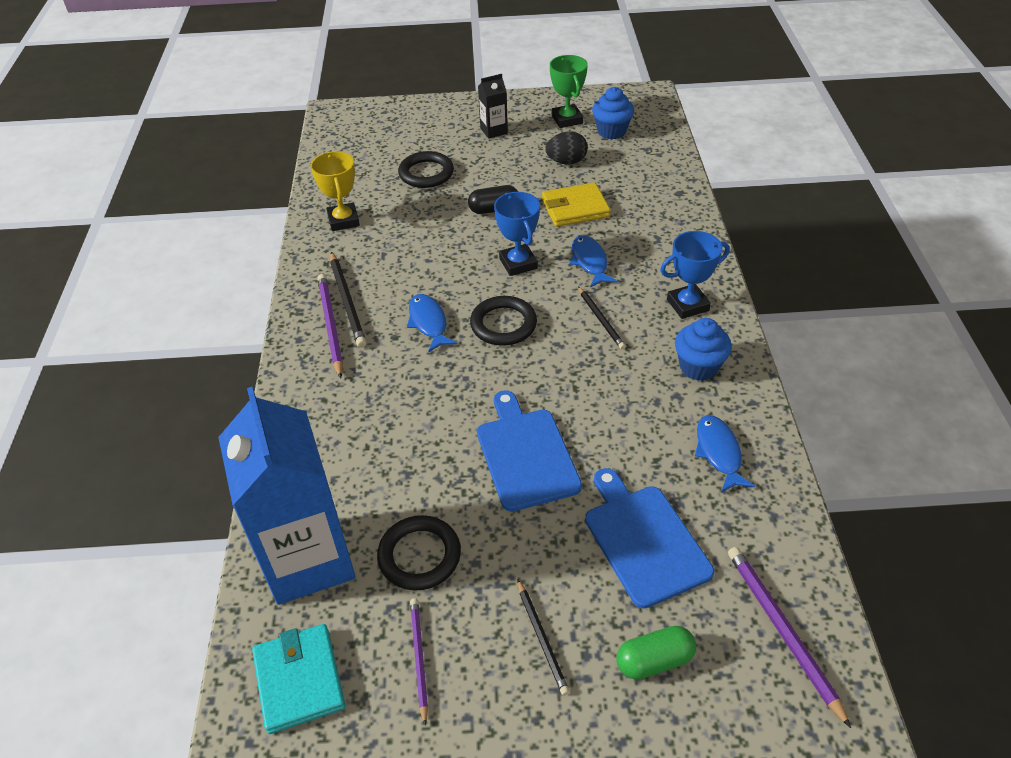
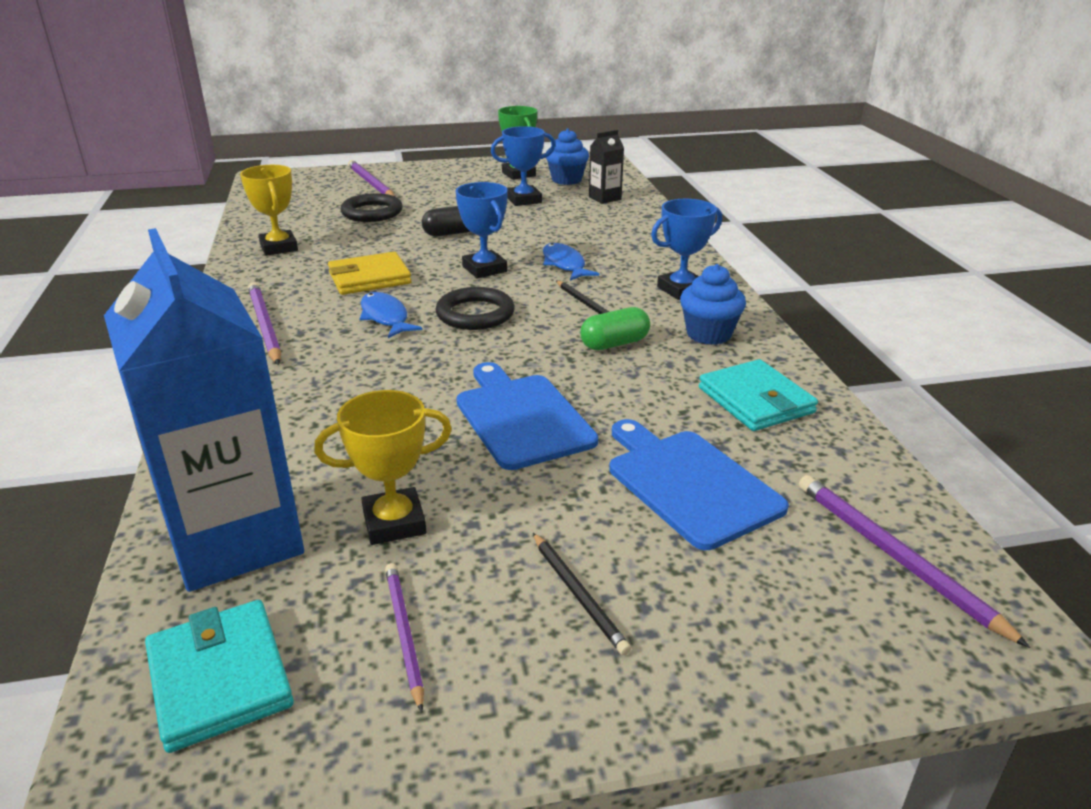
camera: 10 degrees left, 15 degrees down
(347, 301) = (285, 306): black pencil -> none
(419, 556) = (394, 522): black ring -> yellow trophy
(428, 127) = (371, 183): none -> purple pencil
(494, 131) = (442, 183): black carton -> black carton (605, 198)
(566, 162) = (524, 200): black egg -> blue trophy
(575, 208) = (540, 229): yellow wallet -> yellow wallet (369, 278)
(654, 660) = (739, 603): green capsule -> green capsule (614, 344)
(719, 452) = (755, 400): blue fish -> turquoise wallet

